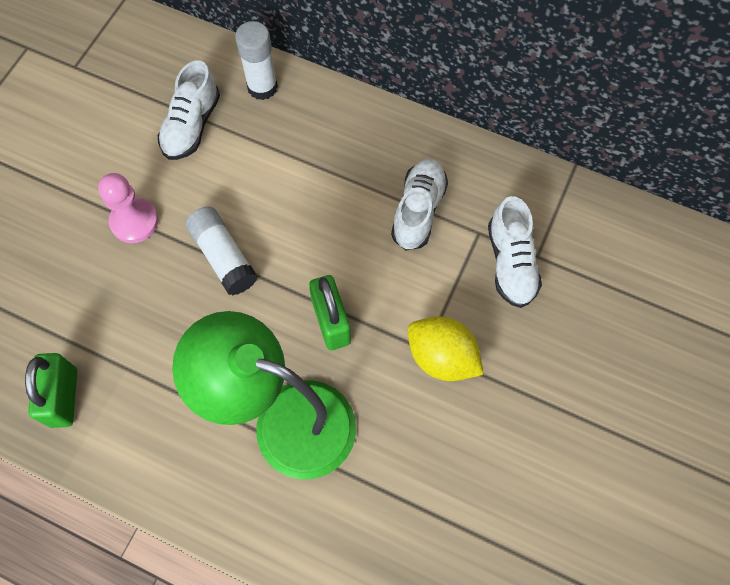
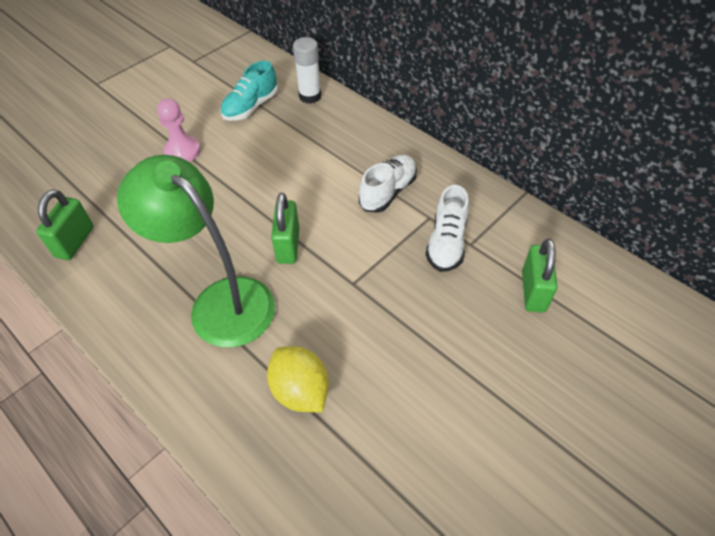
camera: 20 degrees right, 15 degrees down
(192, 125) = (251, 107): white shoe -> turquoise shoe
(223, 257) = (231, 186): white glue stick -> none
(441, 357) = (363, 292): yellow lemon -> yellow lemon (300, 391)
(623, 298) = (533, 291): none -> green padlock

